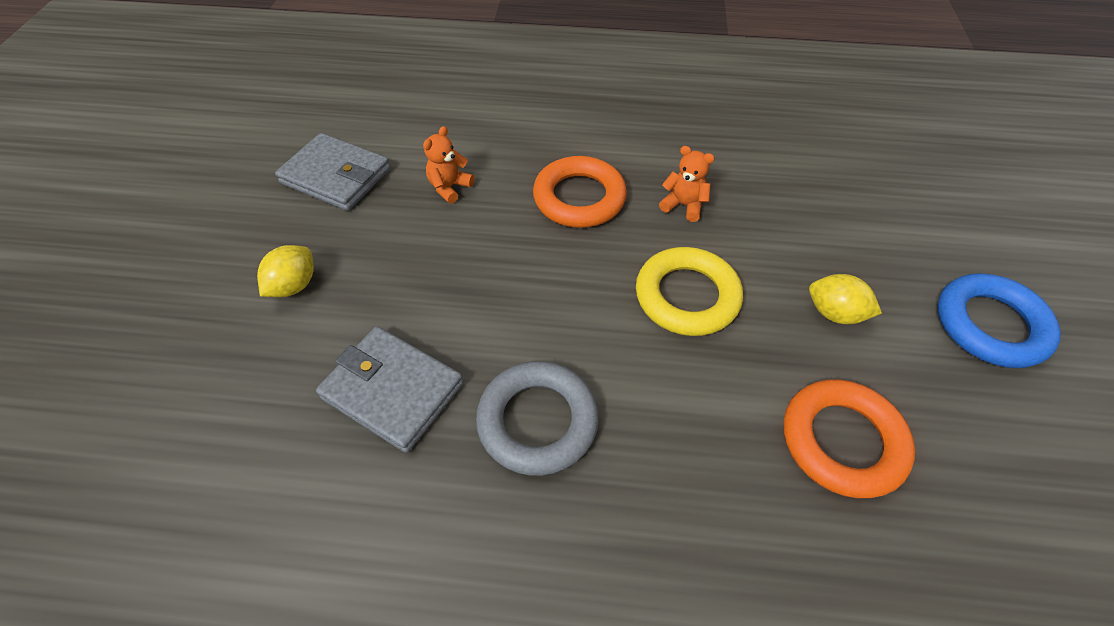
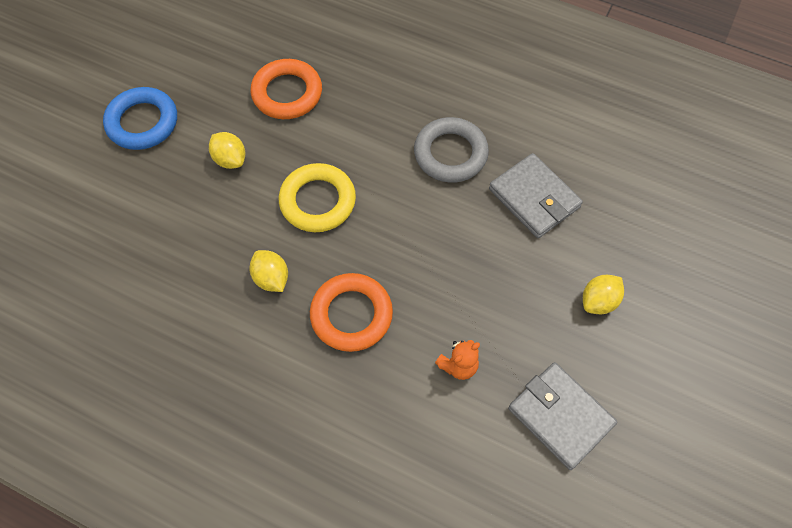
camera: 160 degrees left, 10 degrees up
(683, 205) = (271, 278): orange teddy bear -> yellow lemon

